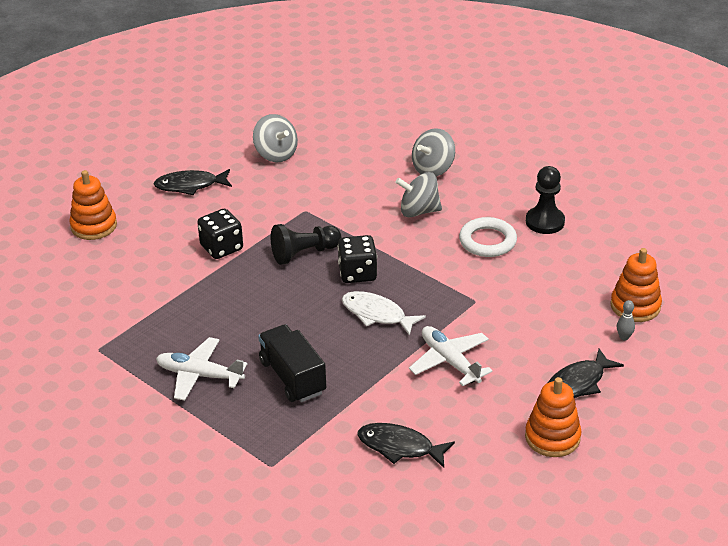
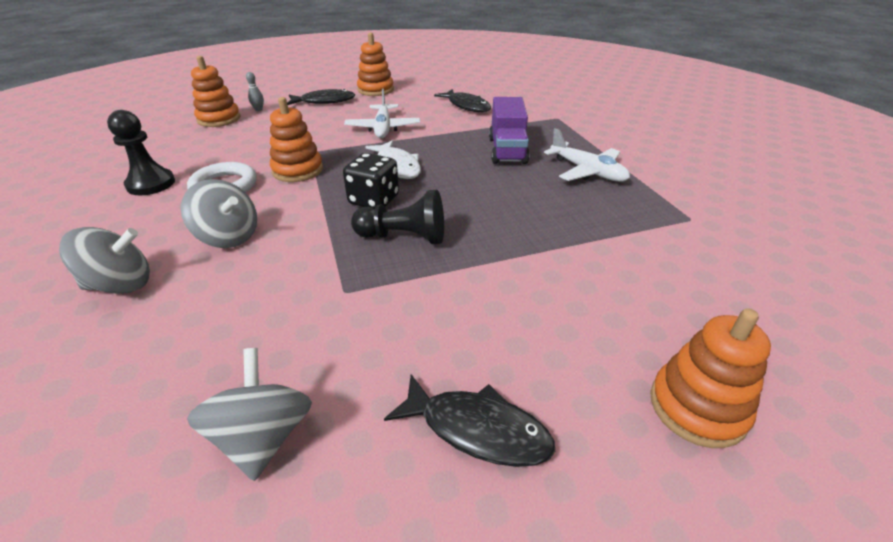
camera: 150 degrees left, 0 degrees up
(221, 247) = (495, 280): black dice -> none
(292, 377) = (507, 150): black truck -> purple truck
(455, 276) = (298, 170): none -> orange stacking toy

